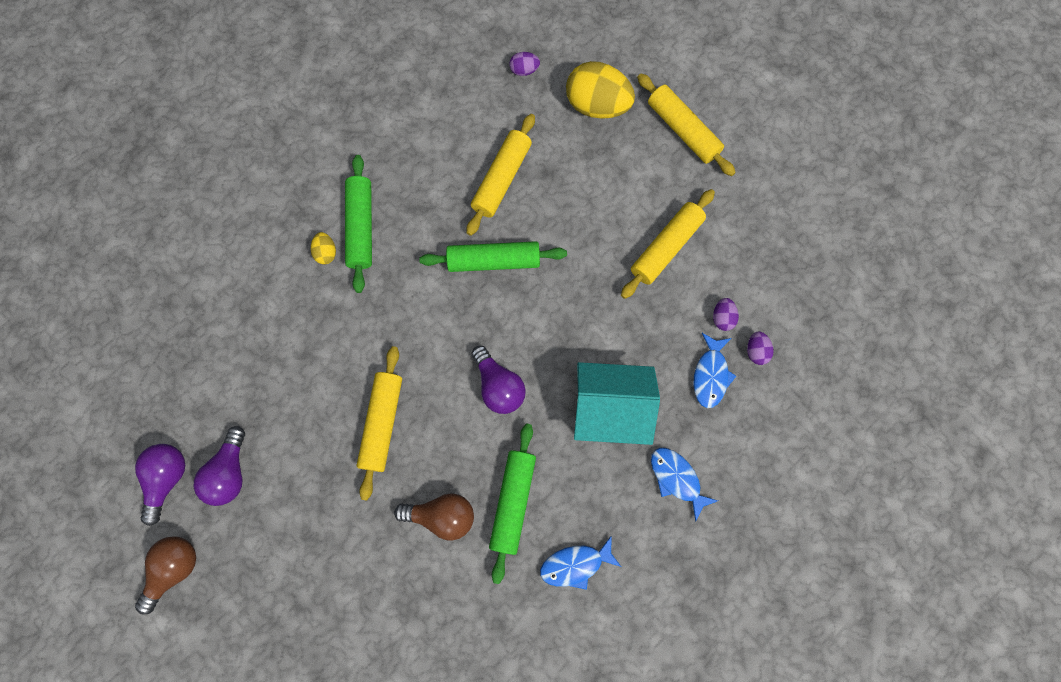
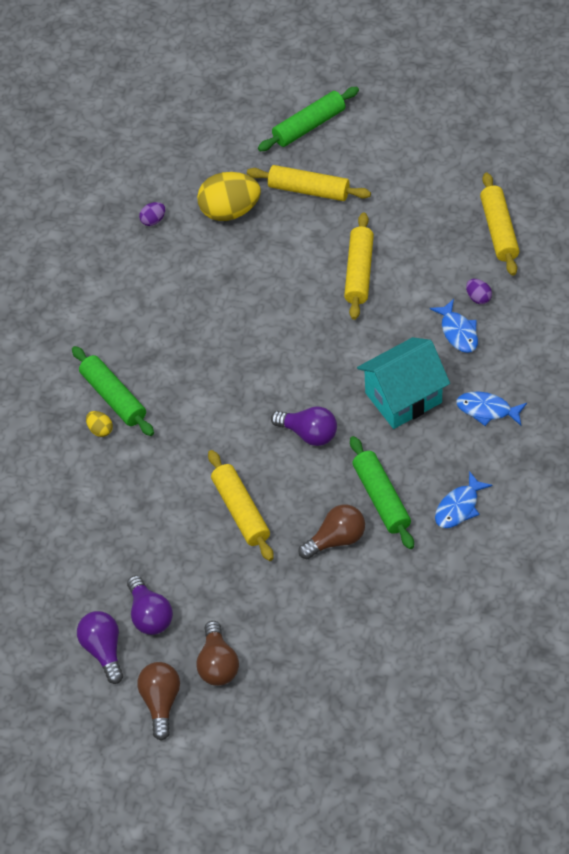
camera: 30 degrees left, 20 degrees down
(248, 567) = (218, 664): none -> brown light bulb
(494, 261) = (236, 357): green rolling pin -> green rolling pin (309, 126)
(501, 179) = (197, 301): yellow rolling pin -> yellow rolling pin (499, 230)
(722, 318) = (437, 292): purple egg -> none

